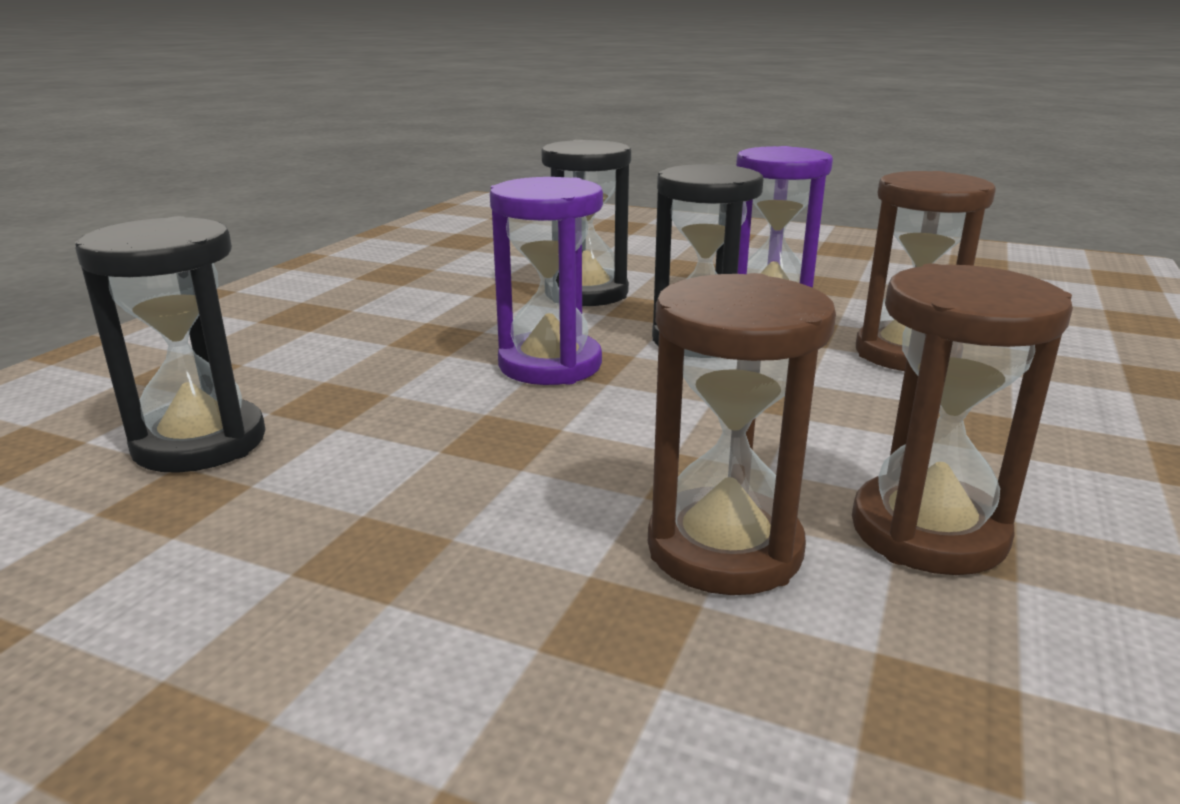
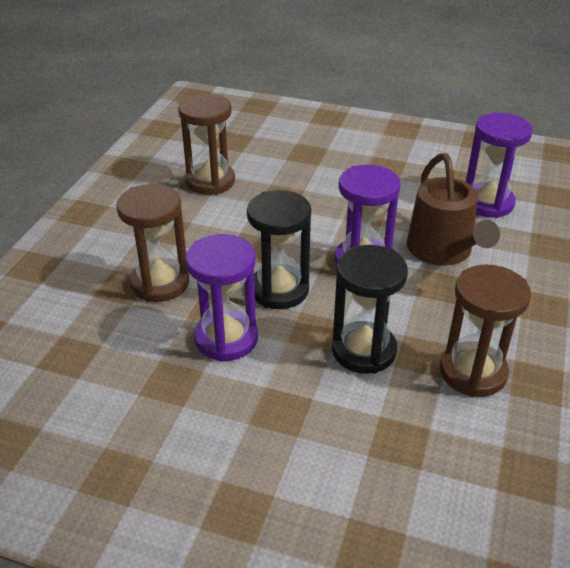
camera: 175 degrees right, 15 degrees up
(200, 442) = (487, 203): black hourglass -> purple hourglass
(393, 372) = (442, 251): none -> brown watering can
(724, 548) = (278, 173): brown hourglass -> brown hourglass (473, 372)

